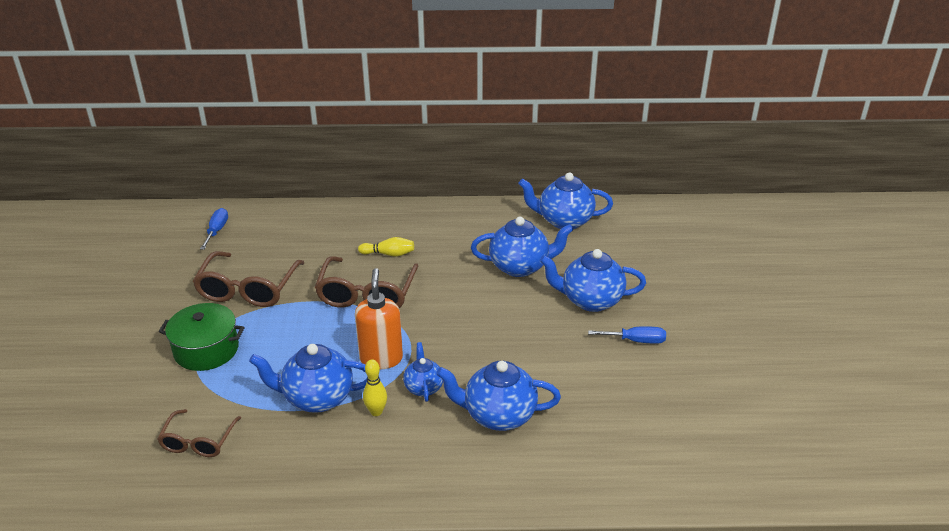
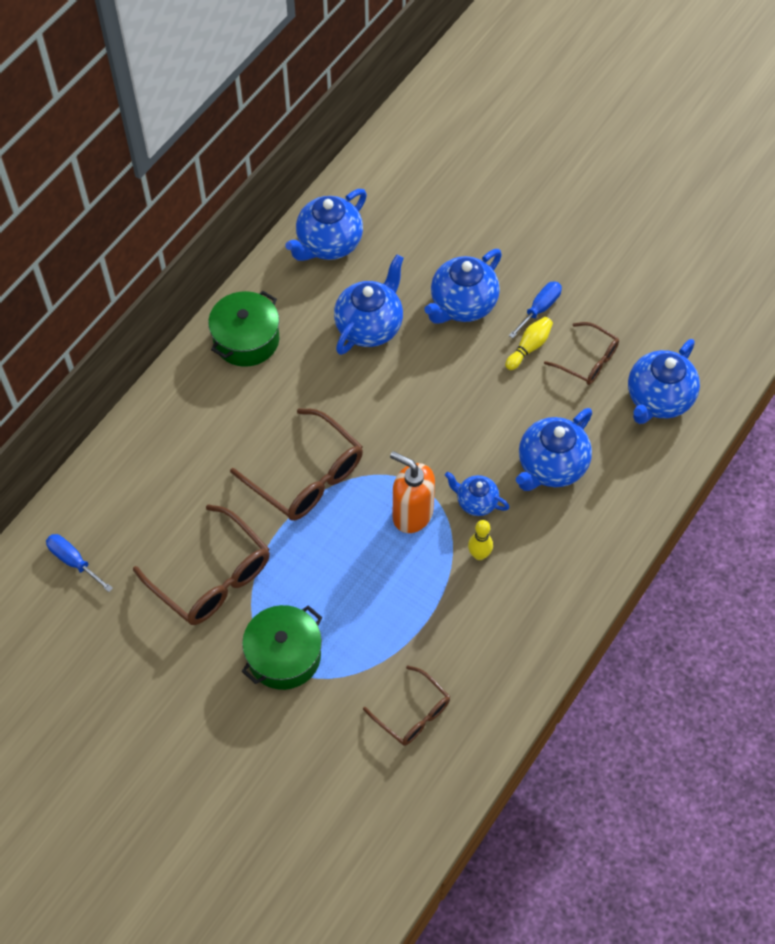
camera: 55 degrees left, 25 degrees up
(317, 398) = (427, 592): blue teapot -> blue teapot (658, 399)
(388, 254) = (256, 423): yellow bowling pin -> yellow bowling pin (529, 347)
(449, 222) = (246, 339): none -> green pot
(621, 390) = (587, 360): none -> brown glasses

